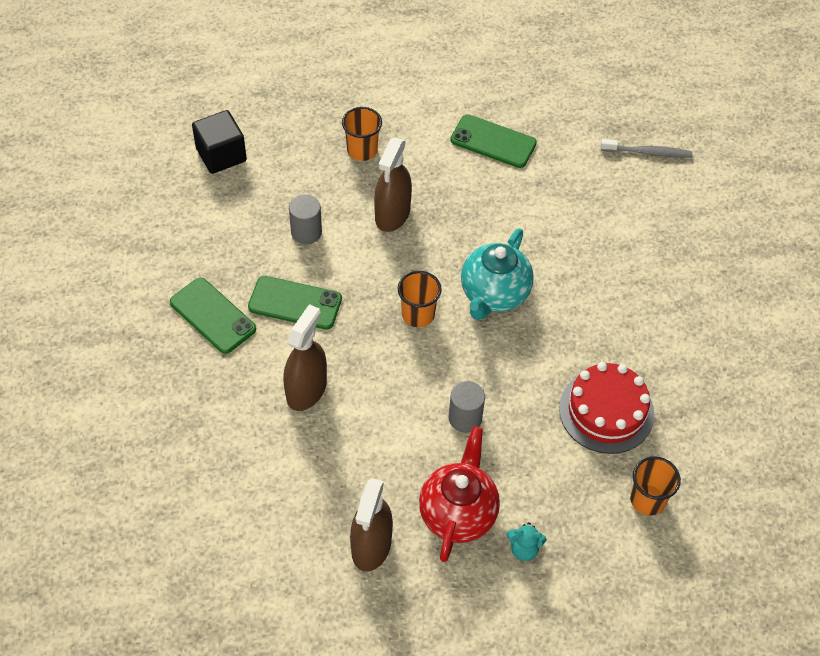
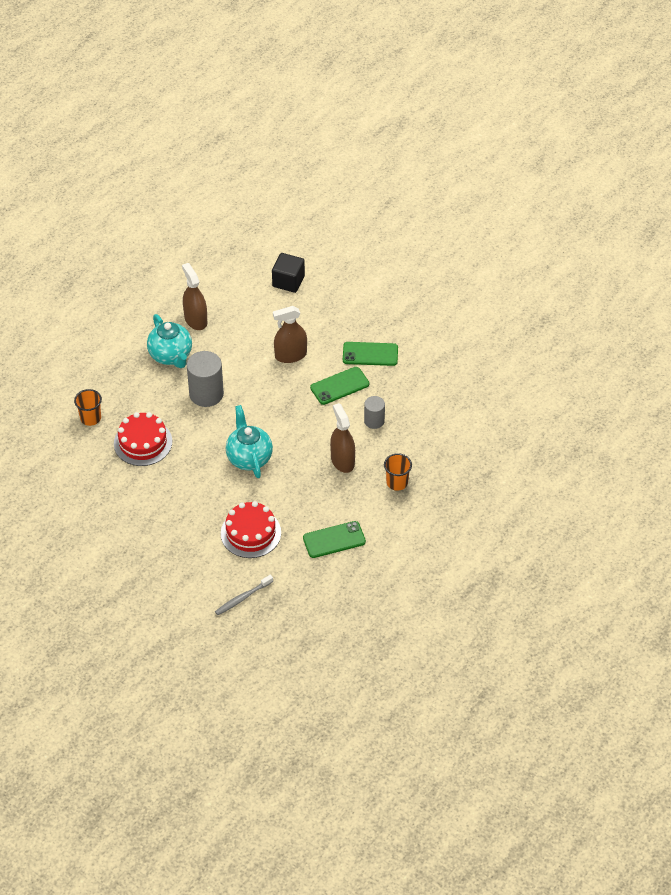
camera: 140 degrees right, 5 degrees down
(221, 155) = (464, 427): black cube -> black cube (288, 281)
(306, 390) = (290, 355): brown spray bottle -> brown spray bottle turned 90 degrees clockwise
(418, 314) = (276, 422): orange cup -> none
(458, 513) = (171, 356): red teapot -> turquoise teapot
(465, 418) = (206, 394): grey cylinder -> grey cylinder, size x1.71
(524, 549) = (129, 362): turquoise teddy bear -> none
(576, 210) = (250, 533): none -> red cake

